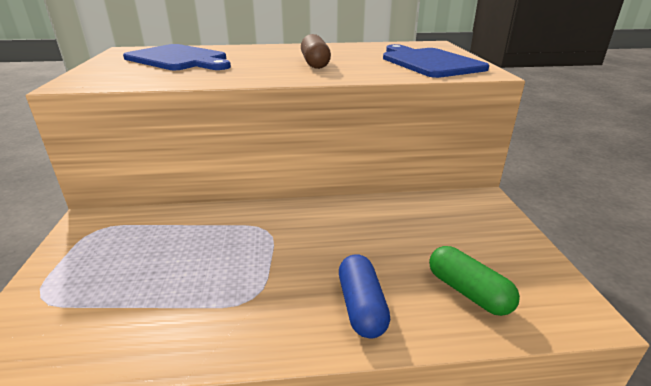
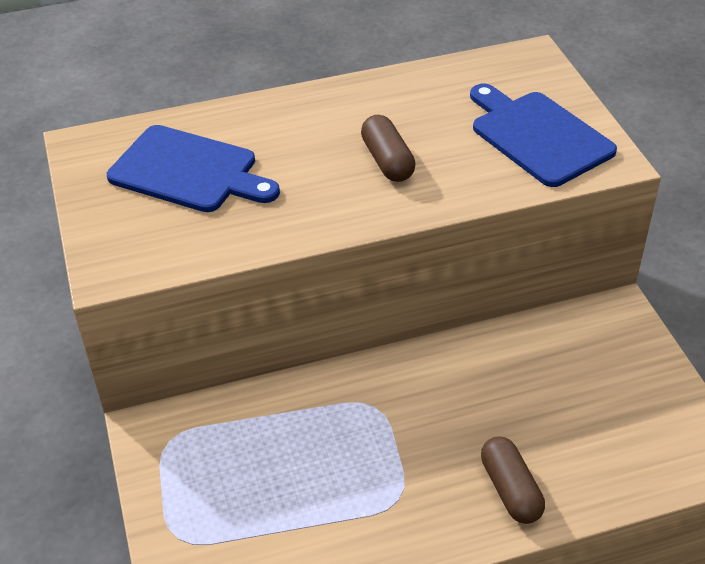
camera: 10 degrees left, 15 degrees up
(361, 307) = (510, 489): blue capsule -> brown capsule
(468, 292) = (611, 453): green capsule -> none

